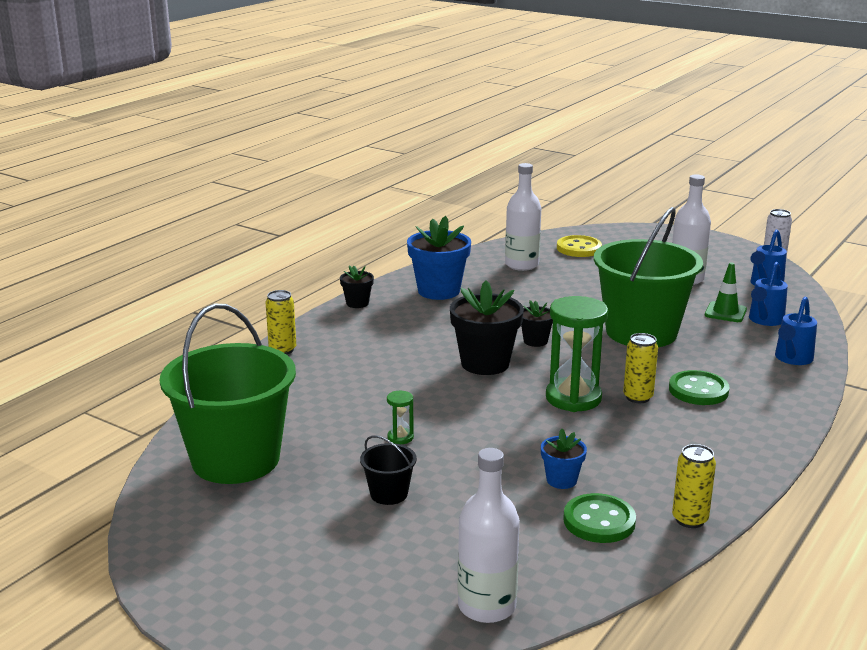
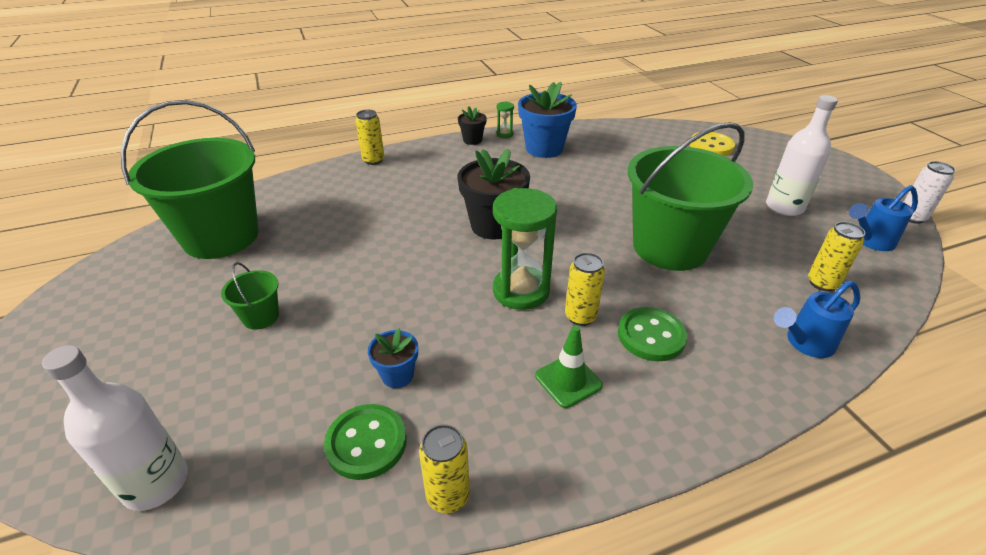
camera: 35 degrees right, 15 degrees up
(389, 494) = (261, 317): black bucket -> green bucket
(400, 437) = (341, 267): green hourglass -> green hourglass (504, 134)
(521, 265) = (640, 146): white bottle -> none
(535, 341) = (561, 220): black flower pot -> none
(725, 312) = (786, 257): green traffic cone -> green traffic cone (568, 380)
(764, 321) = (822, 283): blue watering can -> yellow can

